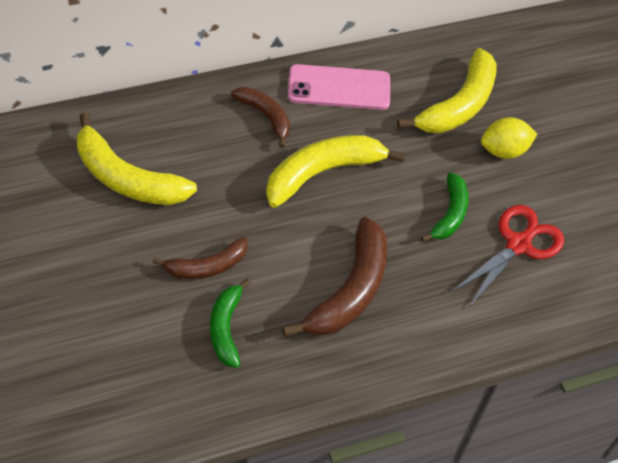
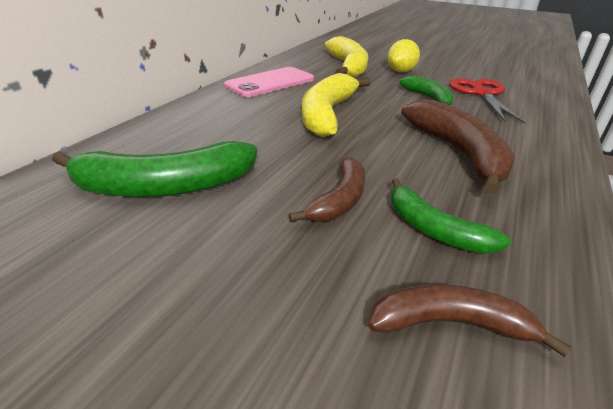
camera: 40 degrees left, 20 degrees down
(127, 178) = (164, 186): yellow banana -> green banana
(265, 116) = (241, 108): brown banana -> brown banana (450, 324)

